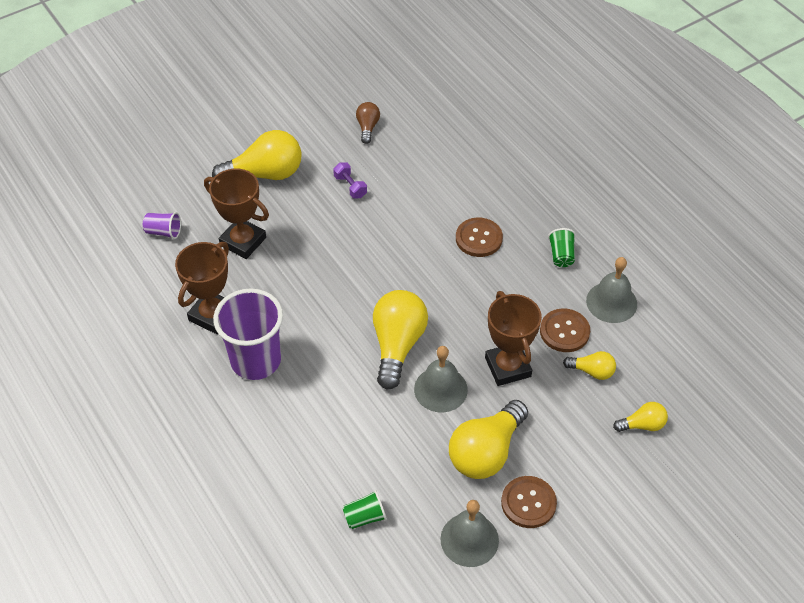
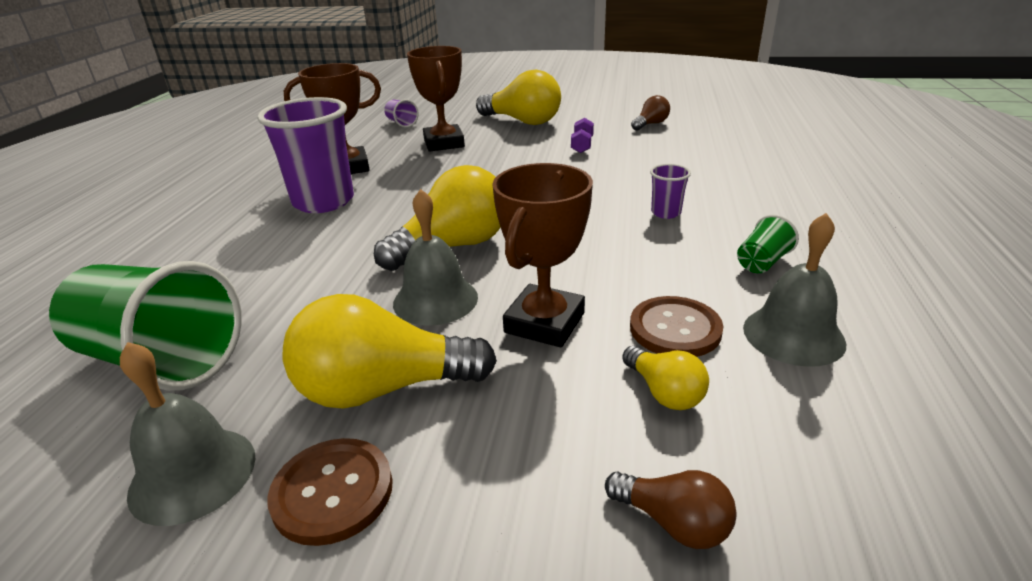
camera: 45 degrees right, 20 degrees down
(365, 517) = (163, 359): green cup -> green cup, size x2.26
(478, 238) = (666, 213): brown button -> purple cup
(642, 425) = (673, 522): yellow light bulb -> brown light bulb

